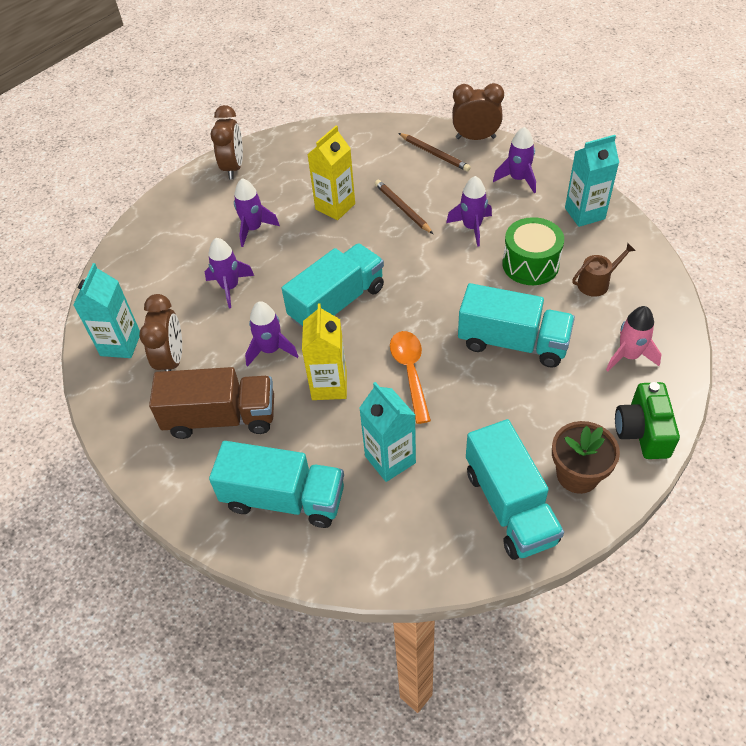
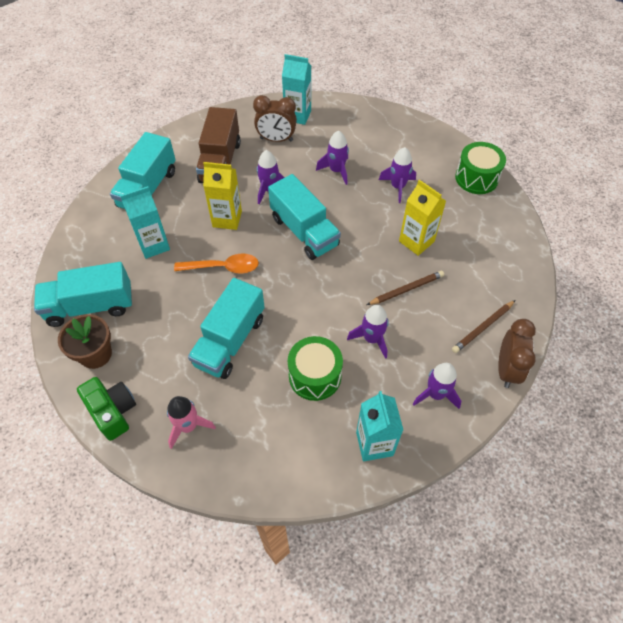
camera: 95 degrees right, 5 degrees up
(233, 167) = (476, 178): brown clock -> green drum
(596, 283) = (278, 426): brown watering can -> none
(642, 431) = (113, 411): green camera -> green camera turned 45 degrees clockwise

